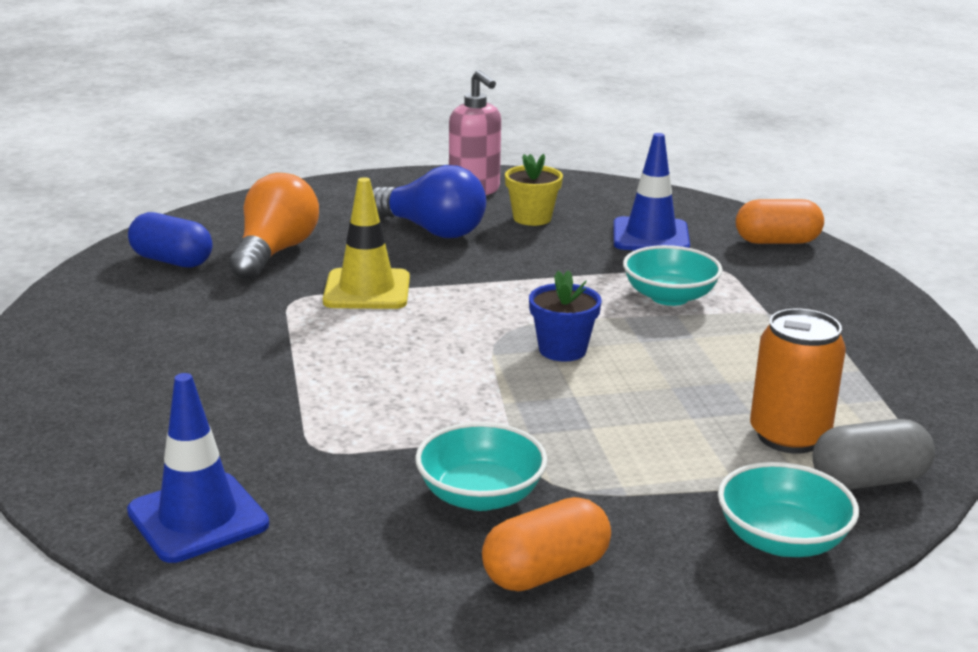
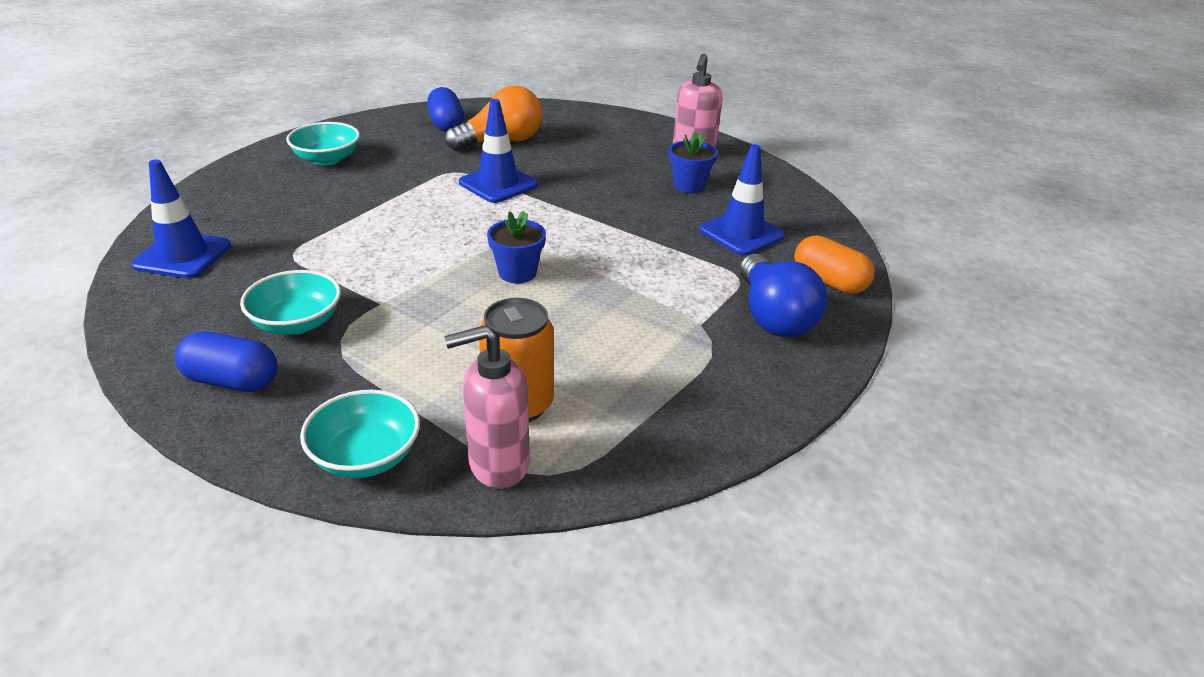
camera: 45 degrees right, 10 degrees up
(367, 290) = (498, 184): yellow traffic cone -> blue traffic cone
(431, 230) = (611, 166): blue light bulb -> blue light bulb (773, 316)
(532, 218) = (689, 186): yellow flower pot -> blue flower pot
(546, 572) = (232, 381): orange capsule -> blue capsule
(669, 297) = (658, 277): turquoise bowl -> turquoise bowl (327, 159)
(868, 480) = (497, 464): grey capsule -> pink soap dispenser

